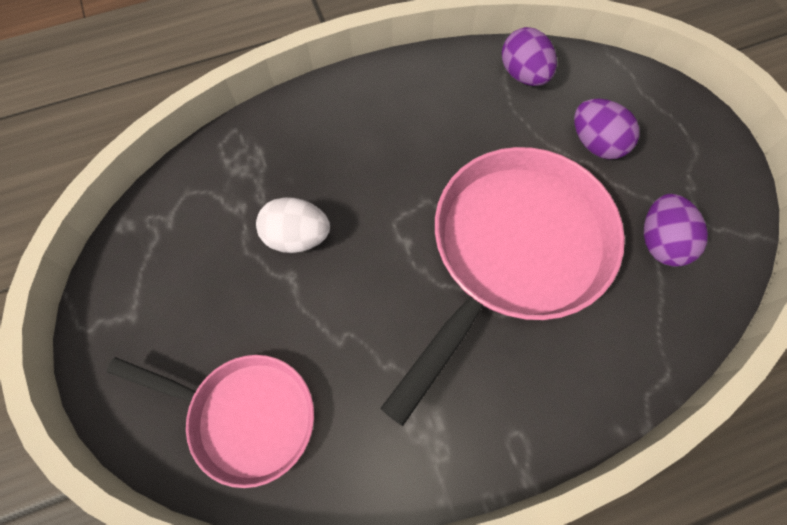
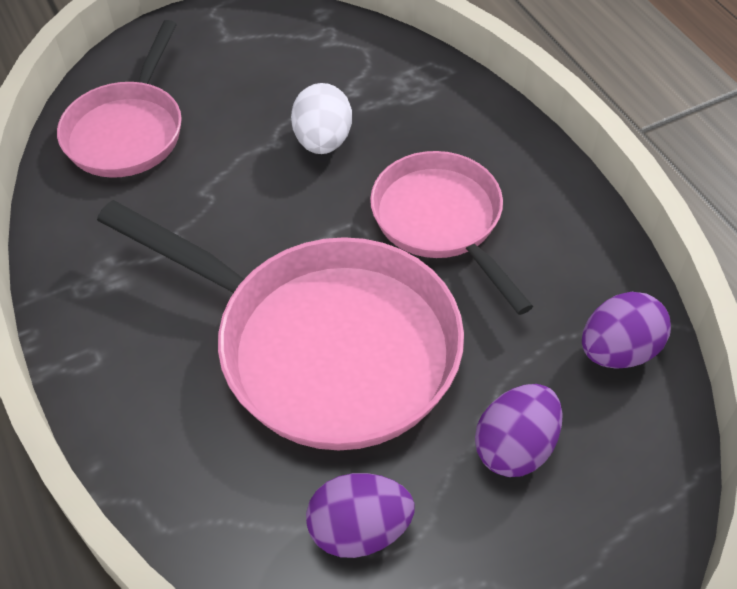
camera: 85 degrees right, 15 degrees down
(400, 159) = (441, 221): none -> pink pan

